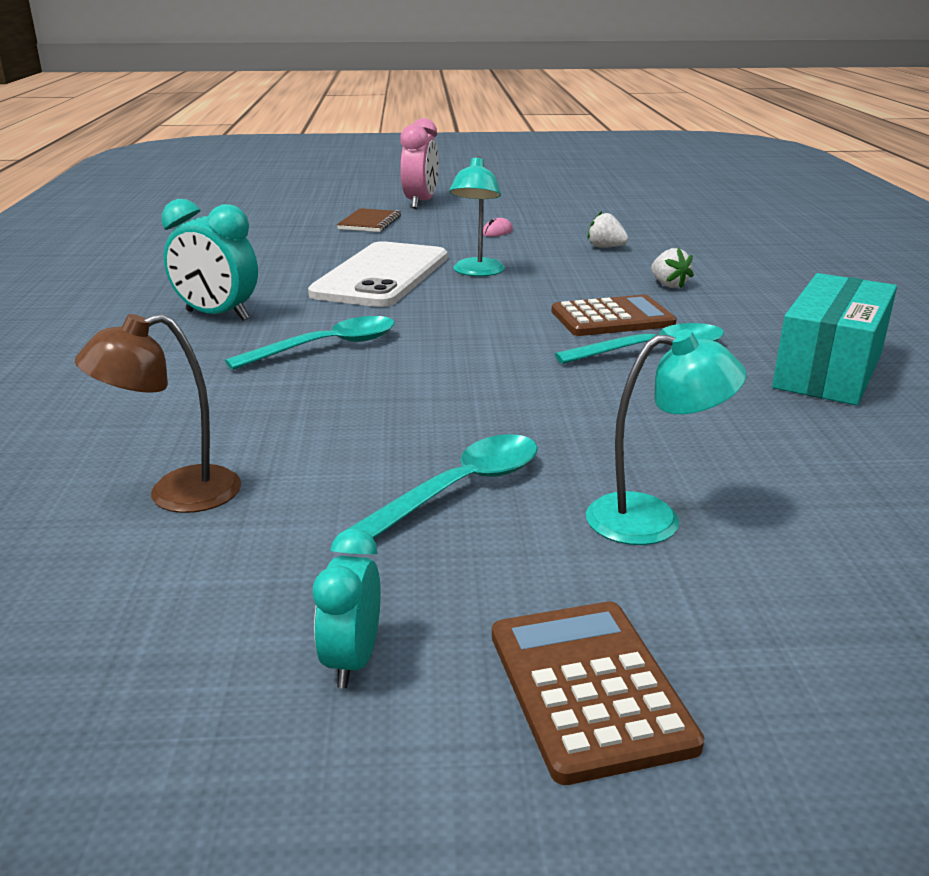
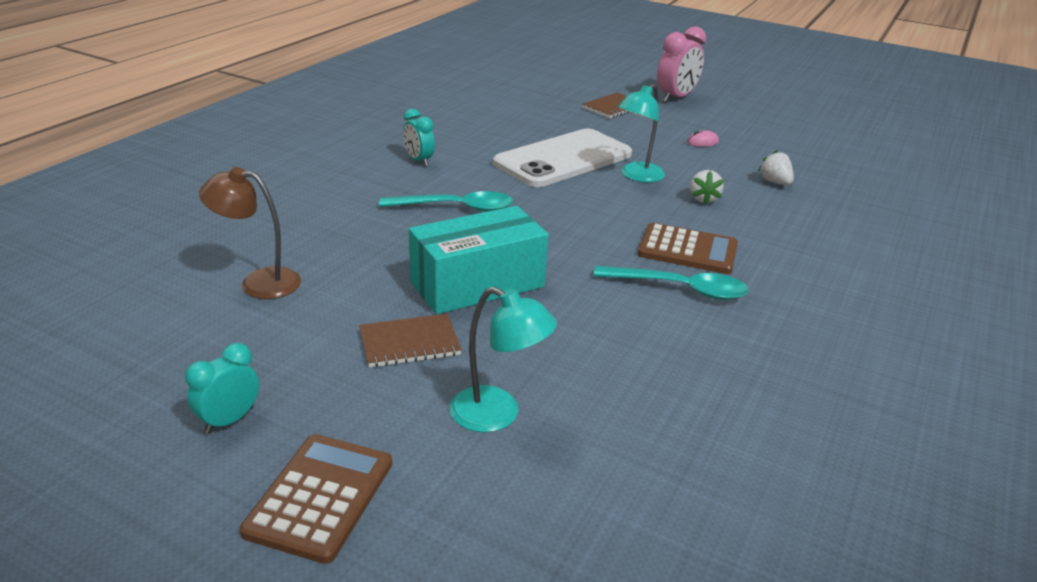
camera: 30 degrees right, 5 degrees up
(217, 316) = (419, 161): turquoise clock -> turquoise clock, size x0.60
(460, 489) = (409, 343): turquoise spoon -> brown notebook
(668, 285) = (778, 234): white strawberry -> white strawberry (703, 199)
(829, 370) = (803, 358): turquoise box -> turquoise box (477, 284)

